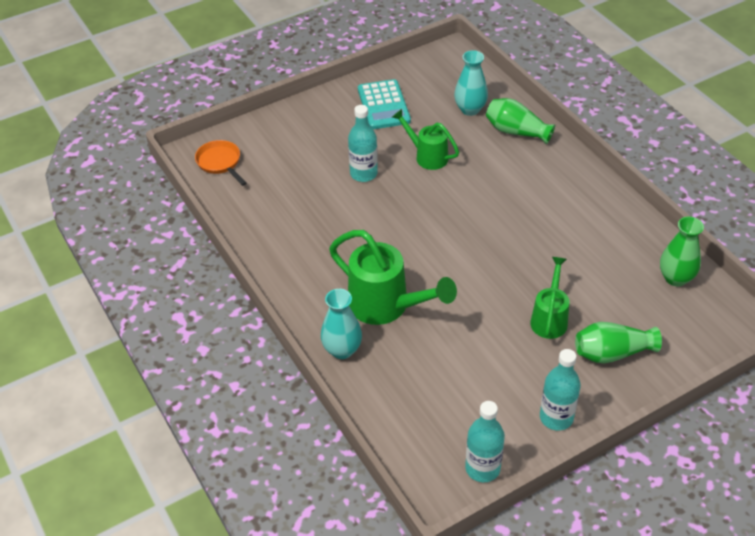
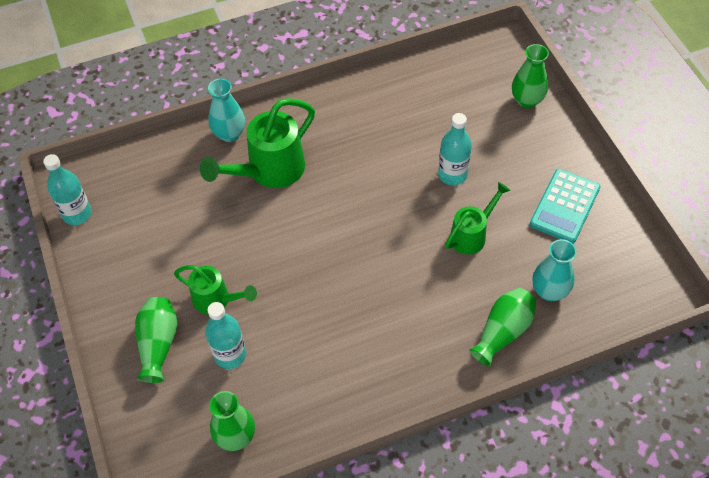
camera: 100 degrees right, 10 degrees up
(220, 163) = (486, 63): orange pan -> none
(266, 133) = (526, 100): none -> green vase
(383, 105) = (564, 206): turquoise calculator -> turquoise calculator turned 60 degrees counterclockwise
(556, 417) = (105, 279): turquoise bottle -> turquoise bottle (230, 355)

